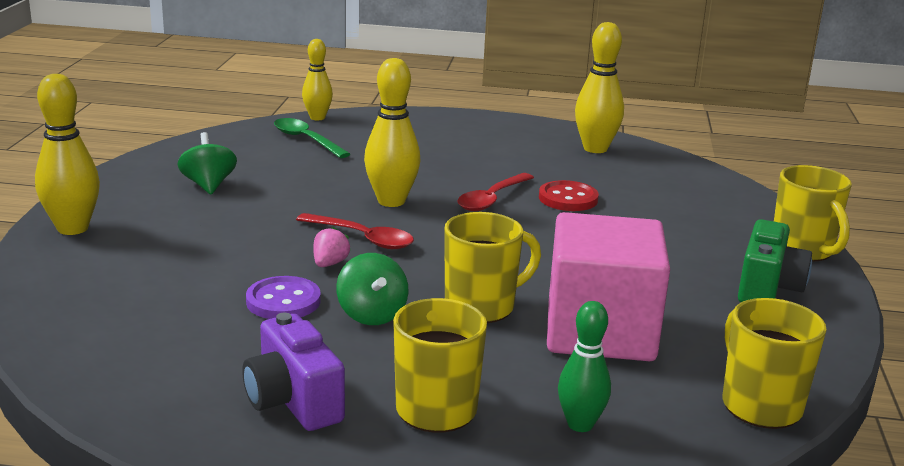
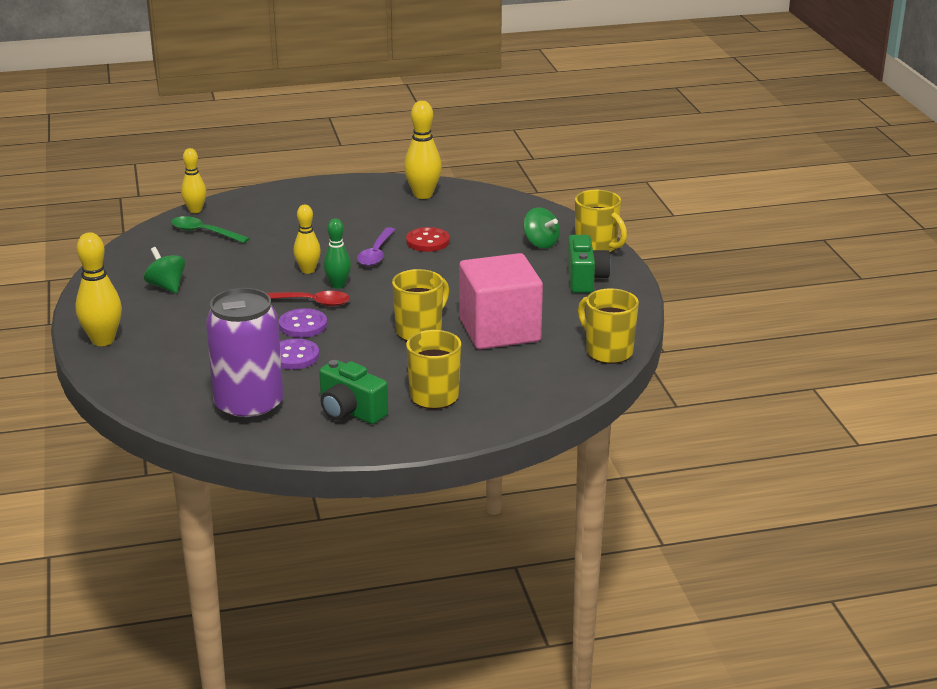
camera: 20 degrees left, 5 degrees up
(159, 358) = (249, 407): none -> purple can
(293, 401) = (350, 412): purple camera -> green camera
(330, 264) = (303, 325): pink strawberry -> purple button
(372, 315) = (356, 352): green spinning top -> green spinning top (540, 243)
(391, 201) = (308, 270): yellow bowling pin -> yellow bowling pin, size x0.66
(492, 199) = (376, 253): red spoon -> purple spoon
(580, 424) = (517, 385): green bowling pin -> green bowling pin (338, 285)

